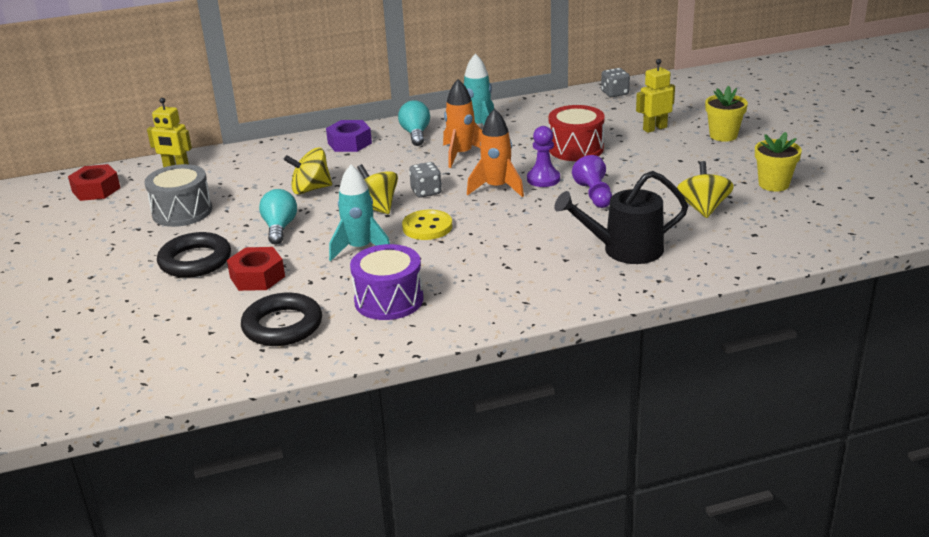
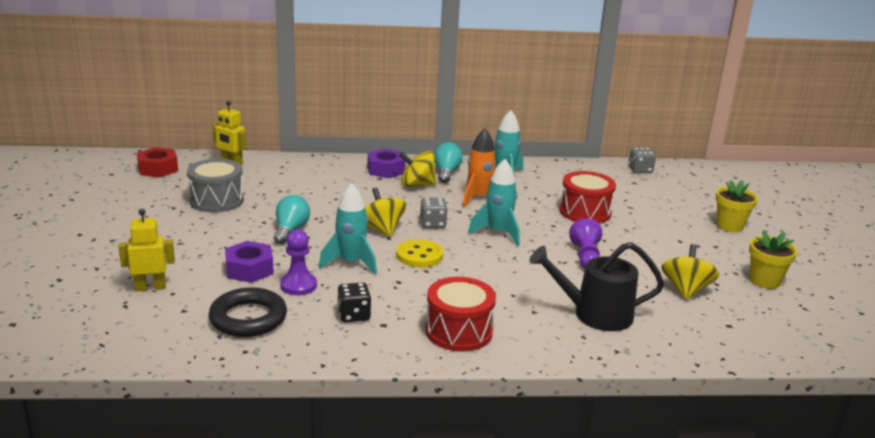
camera: 10 degrees right, 5 degrees down
(195, 261) = (205, 244): black ring -> none
(257, 277) = (249, 269): red nut -> purple nut
(310, 189) = (333, 202): yellow spinning top -> yellow spinning top (417, 185)
(389, 300) = (354, 315): purple drum -> black dice
(497, 188) = (498, 233): orange rocket -> turquoise rocket
(500, 294) = (458, 331): none -> red drum
(543, 179) = (544, 233): purple pawn -> purple pawn (298, 285)
(654, 128) = (666, 207): yellow robot -> yellow robot (150, 287)

